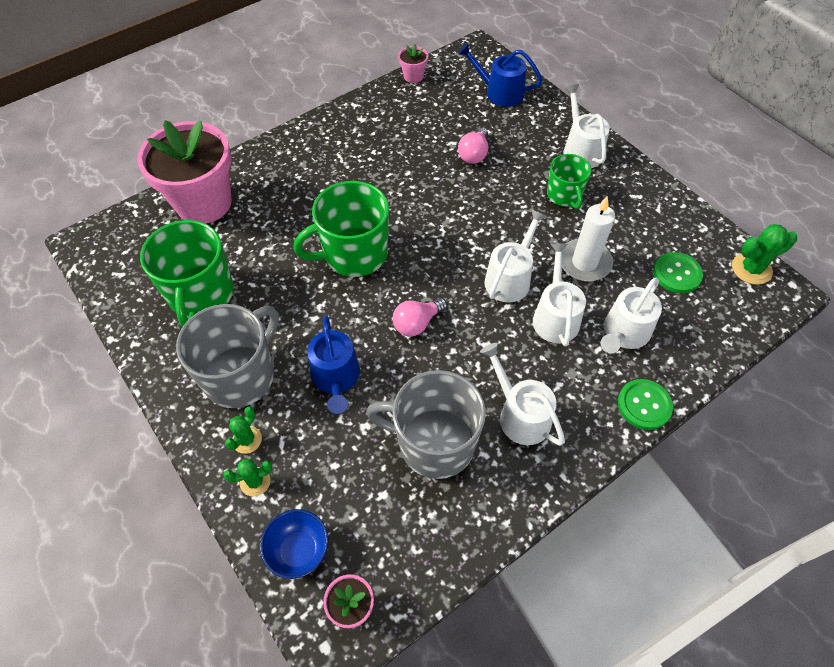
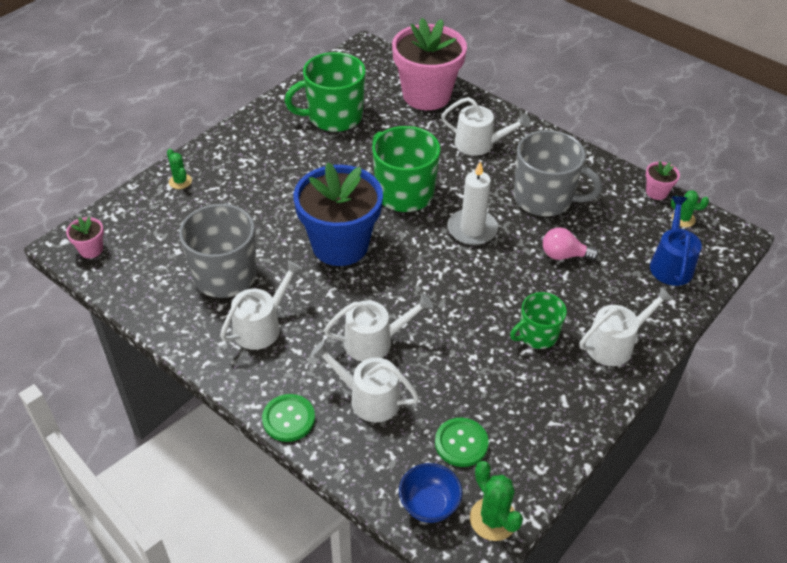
camera: 75 degrees right, 10 degrees down
(241, 375) = (266, 154): grey mug -> grey mug (544, 199)
(247, 440) = (212, 170): green cactus -> green cactus (683, 219)
(299, 550) = (130, 214): blue bowl -> blue bowl (429, 505)
(336, 378) = (275, 206): blue watering can -> none
(417, 323) = (340, 245): pink light bulb -> blue flower pot
(510, 278) = (410, 302): white watering can -> white watering can (479, 144)
(584, 262) = (449, 359): white candle -> white candle (472, 229)

